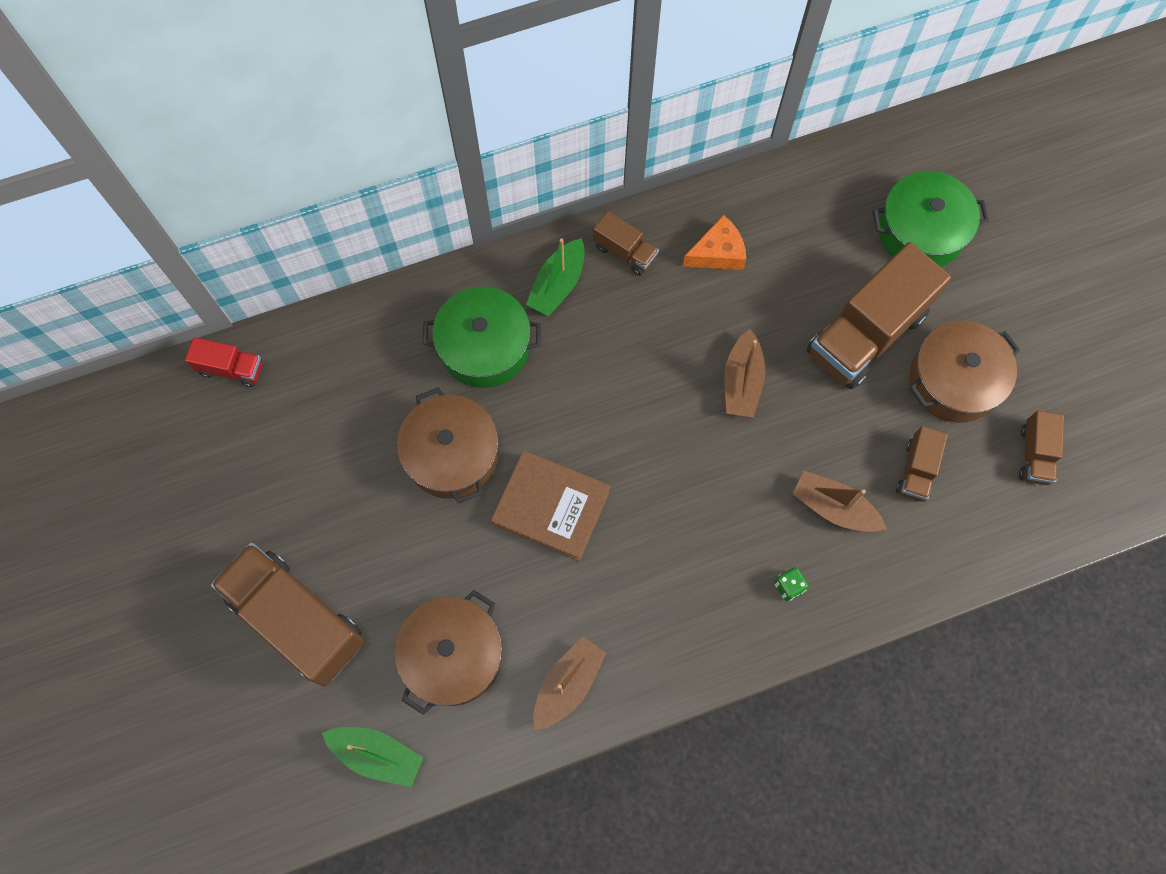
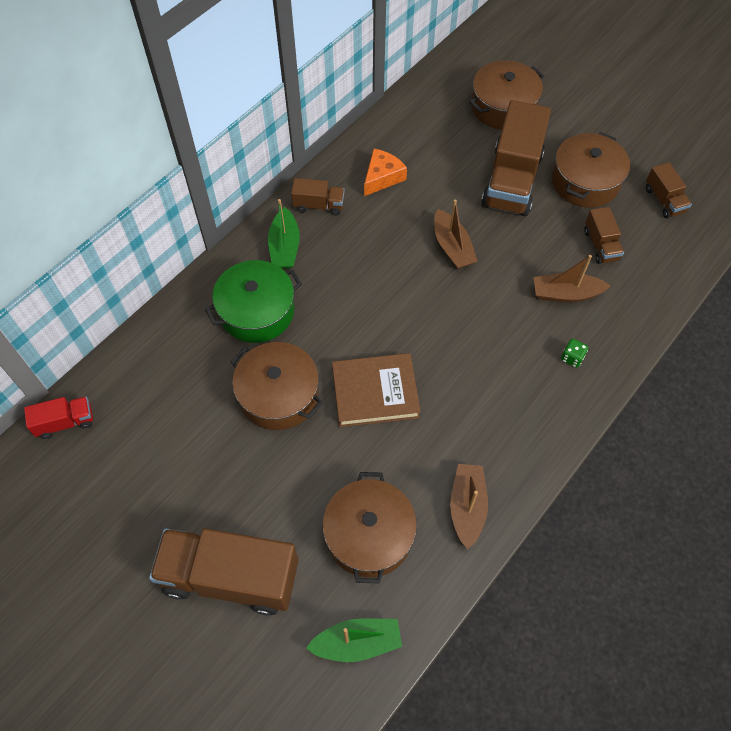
camera: 30 degrees left, 10 degrees down
(920, 231) = (503, 107): green pot -> brown pot

